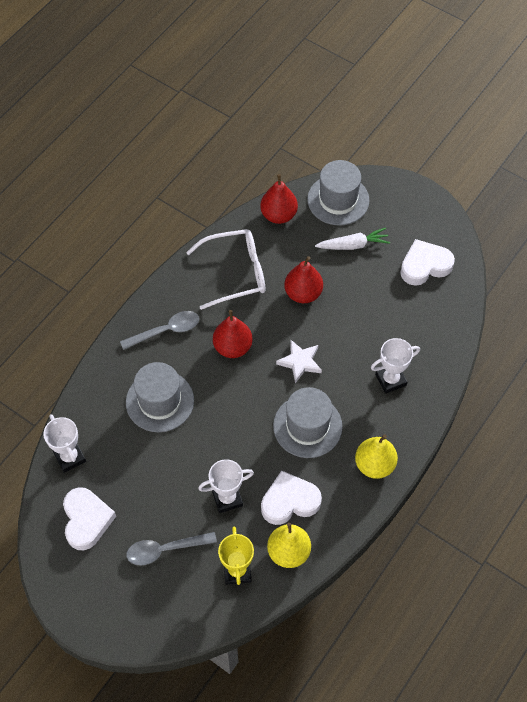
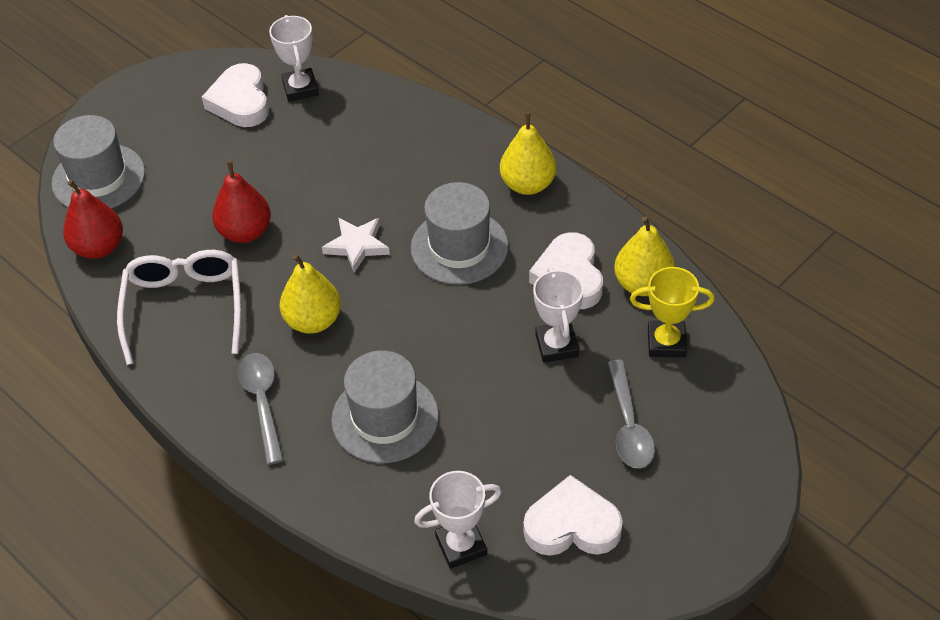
camera: 80 degrees left, 10 degrees down
(233, 347) = (313, 320): red pear -> yellow pear
(353, 245) = (182, 170): white carrot -> none
(390, 380) = (406, 155): white trophy -> white trophy (300, 88)

